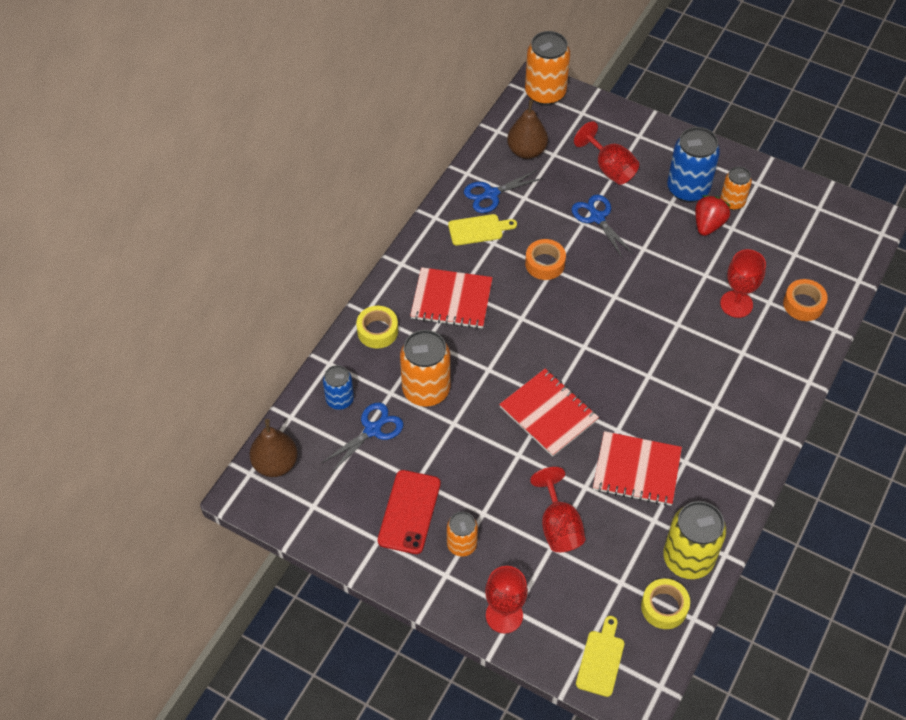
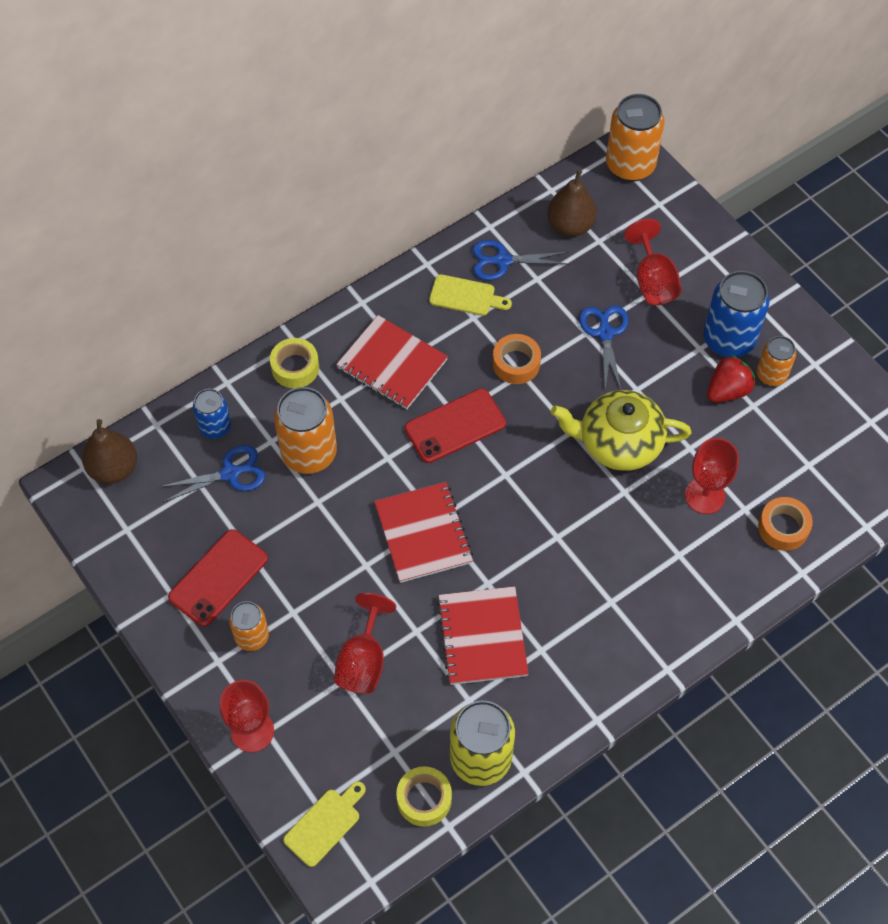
camera: 25 degrees right, 5 degrees up
(526, 326) = (455, 426): none -> red phone
(636, 470) = (482, 637): red notebook -> red notebook turned 45 degrees clockwise
(653, 291) = (618, 443): none -> yellow teapot

